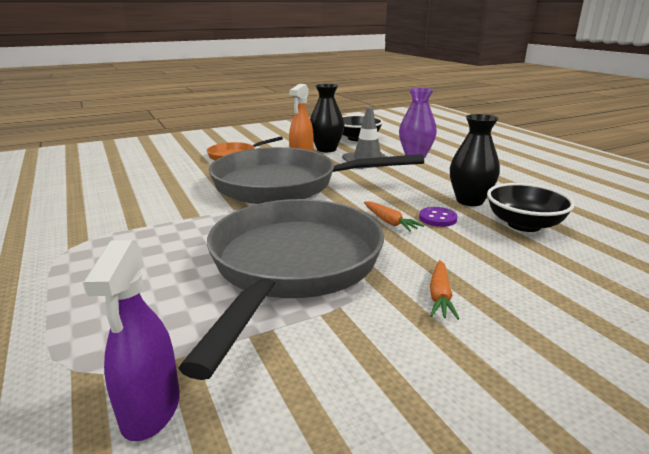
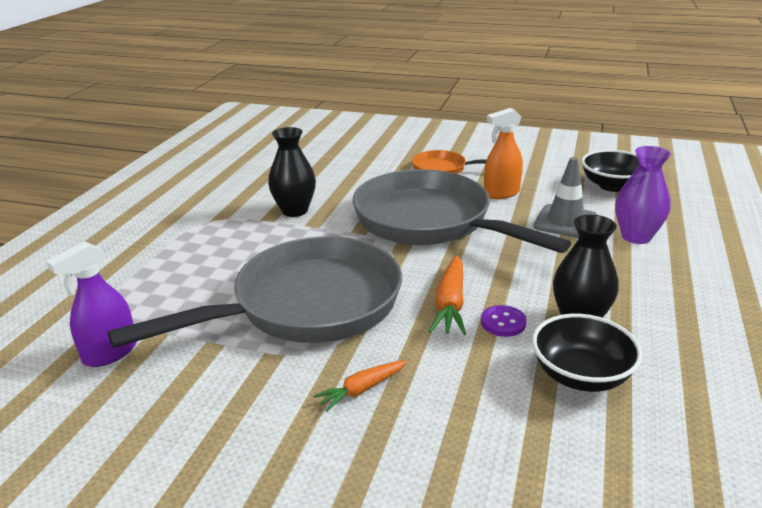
camera: 45 degrees right, 5 degrees up
(326, 149) = (547, 190): black vase -> black vase (295, 211)
(389, 222) = (450, 304): orange carrot -> orange carrot, size x1.55

